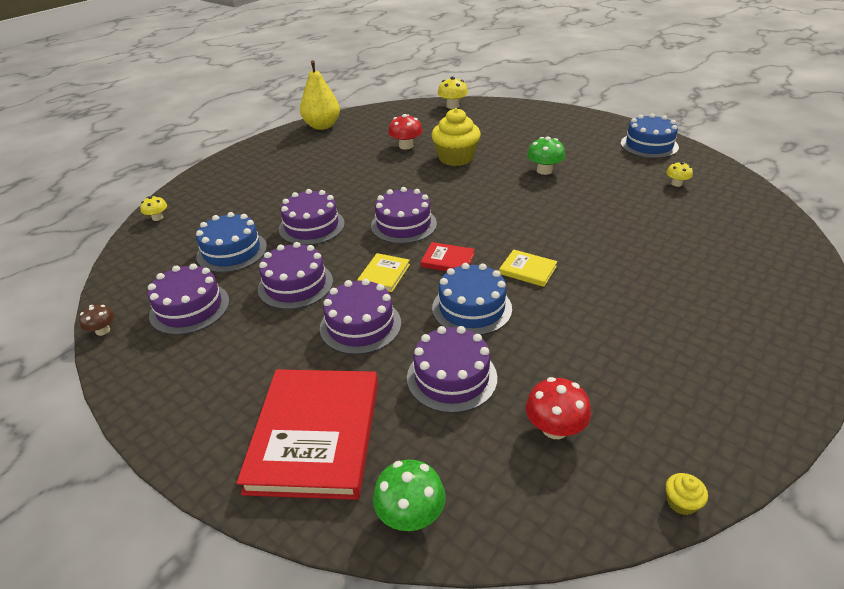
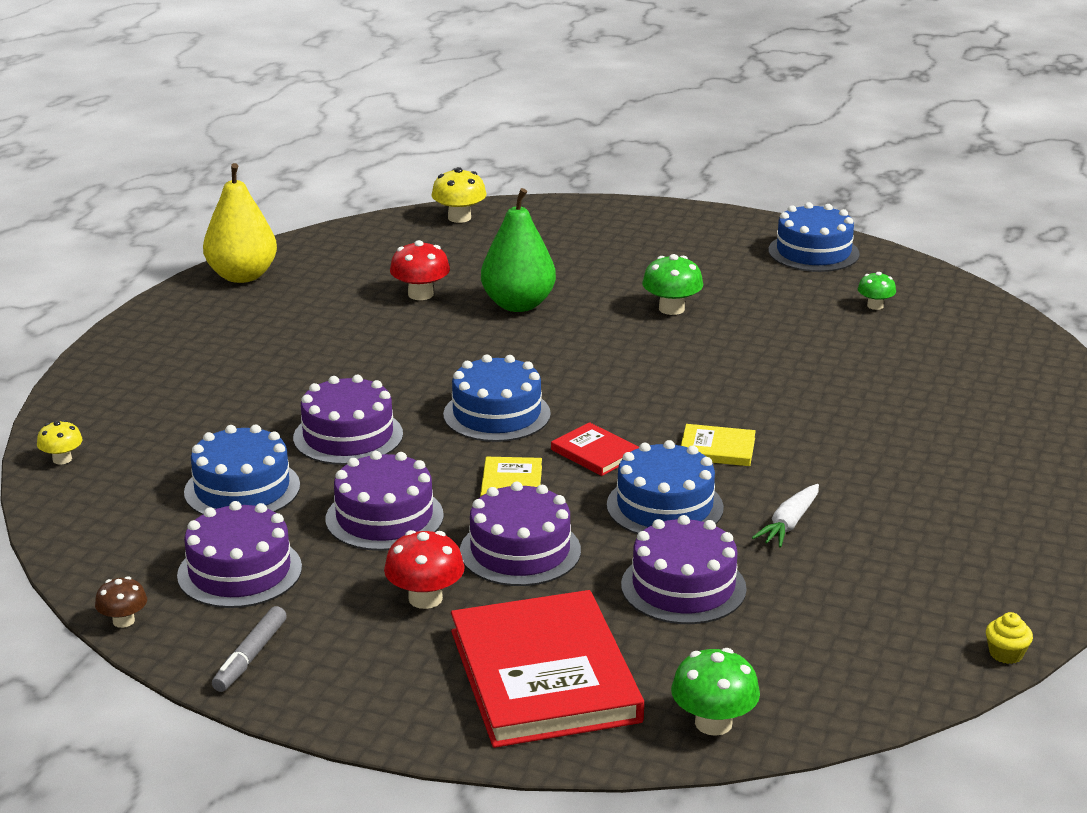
camera: 20 degrees left, 10 degrees down
(149, 374) = (250, 657): none -> grey marker
(403, 225) = (497, 414): purple cake -> blue cake
(448, 260) = (595, 453): red book -> red book turned 45 degrees clockwise
(456, 158) = (518, 305): yellow cupcake -> green pear
(551, 338) = (789, 524): none -> white carrot
(554, 428) = (838, 614): red mushroom -> red mushroom (425, 598)
(676, 184) = (875, 306): yellow mushroom -> green mushroom

